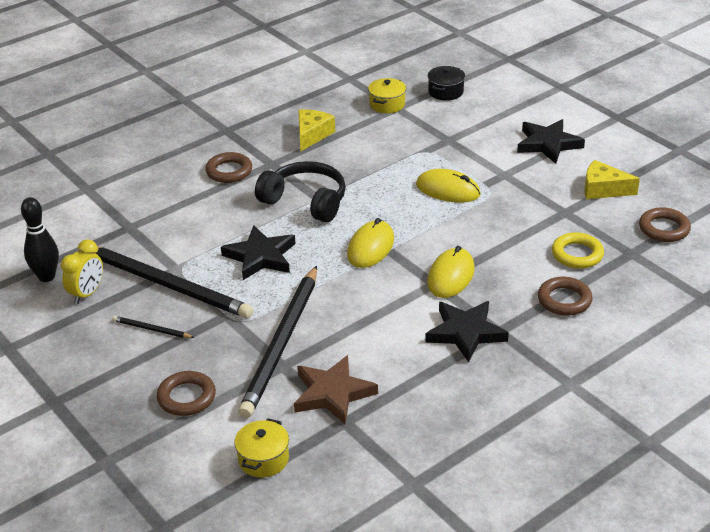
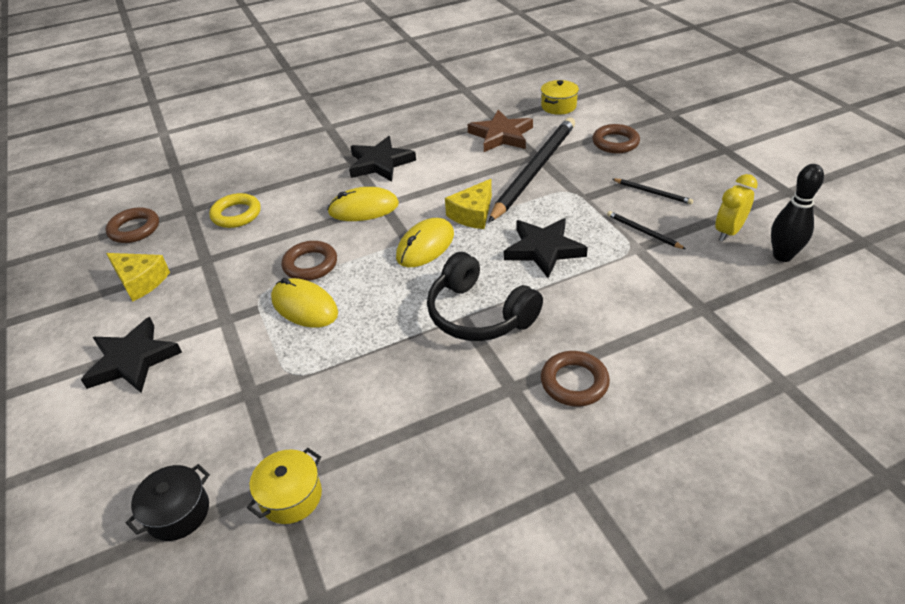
camera: 165 degrees left, 5 degrees up
(167, 285) = (643, 232): black pencil -> black pencil, size x0.41
(312, 135) = (438, 440): yellow cheese -> yellow cheese (473, 214)
(451, 276) = (363, 208): yellow mouse -> yellow mouse turned 45 degrees clockwise
(564, 300) = (283, 178): brown ring -> brown ring (310, 264)

